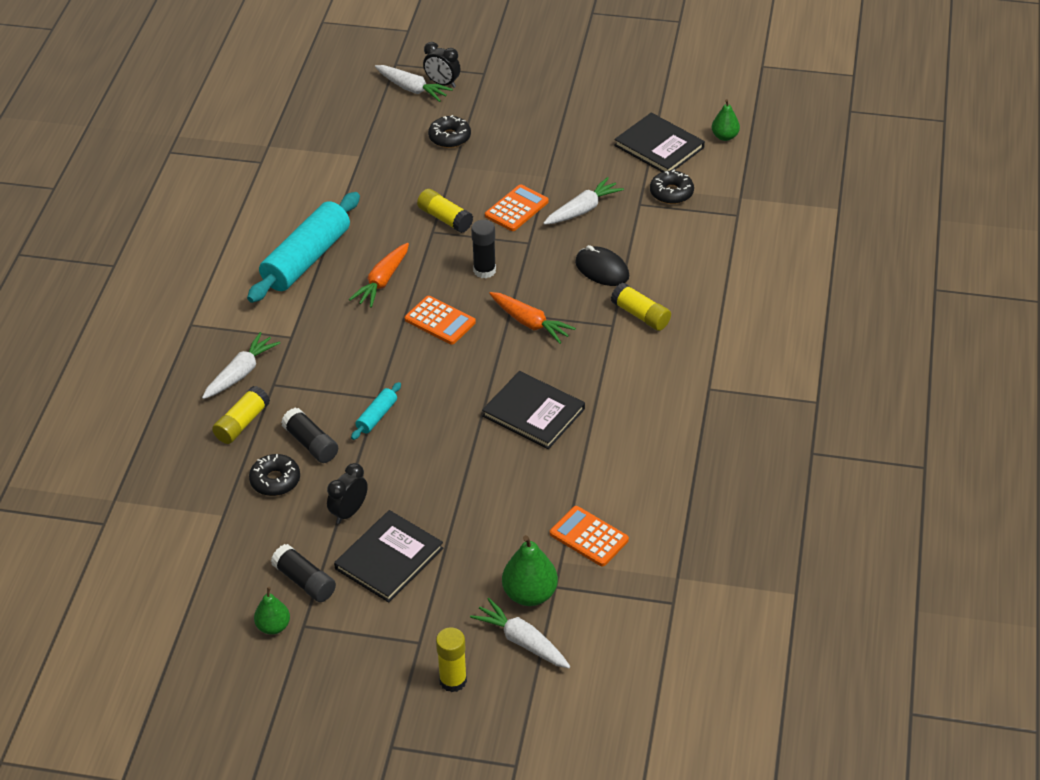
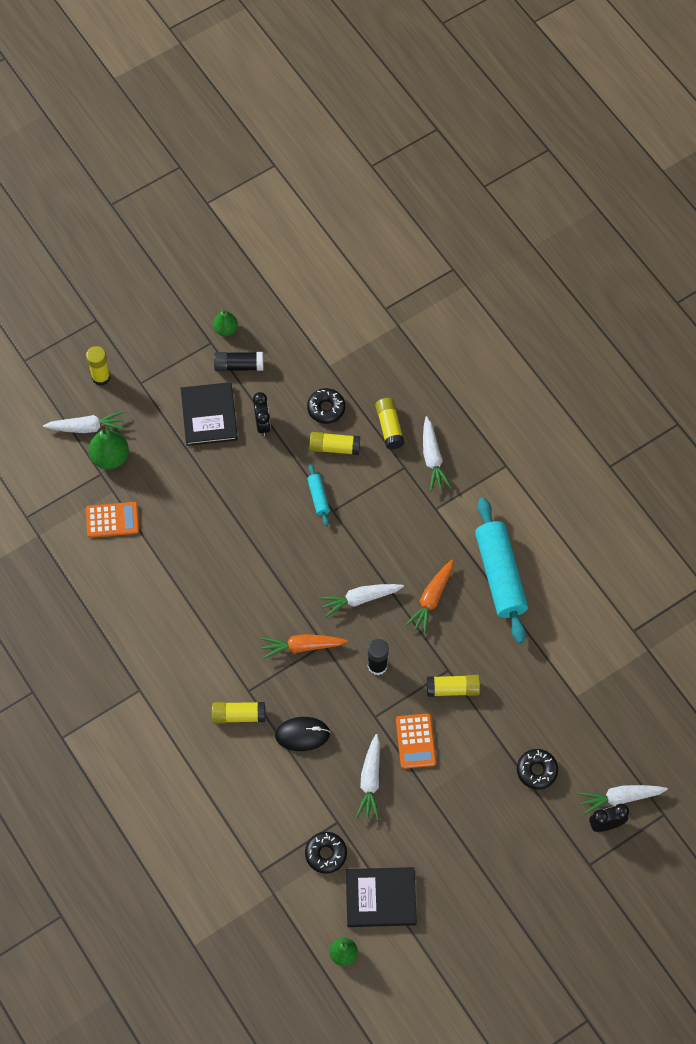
camera: 135 degrees right, 20 degrees up
(311, 444) = (334, 447): black glue stick -> yellow glue stick
(382, 281) = (431, 599): orange carrot -> orange carrot turned 135 degrees counterclockwise
(440, 321) = (360, 599): orange calculator -> white carrot
(533, 412) = (229, 579): black book -> none

